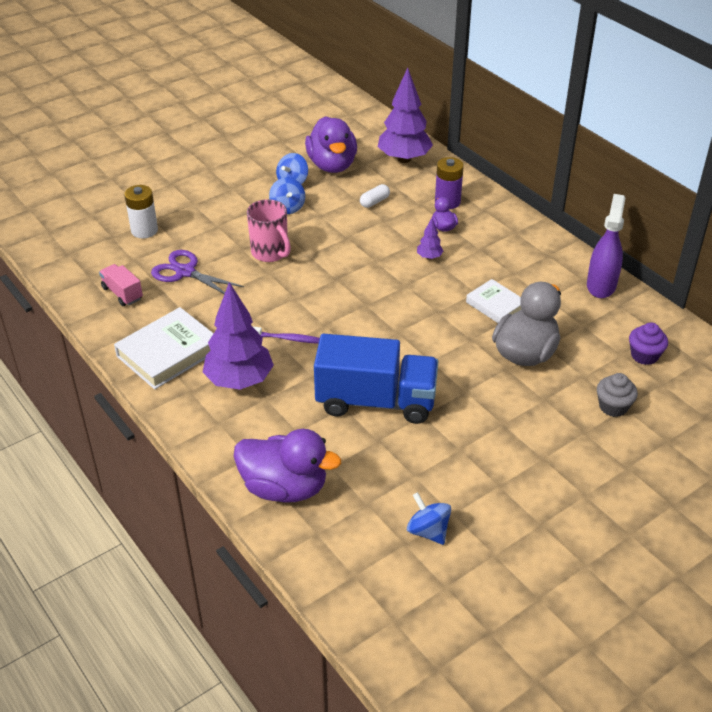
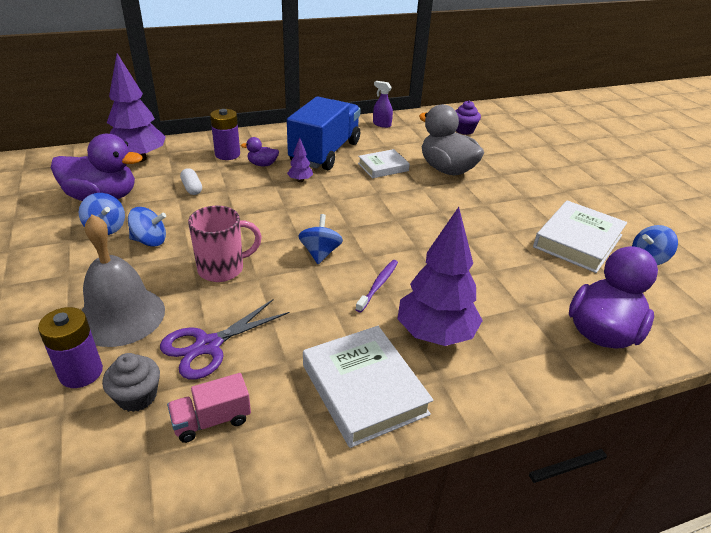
camera: 75 degrees left, 5 degrees down
(144, 230) = (81, 372): white battery -> purple battery
(199, 226) = (121, 316): none -> grey bell
(317, 297) = (320, 253): none -> blue spinning top
(376, 401) = (487, 251): blue truck -> blue truck (325, 152)
(432, 470) = (577, 241): none -> white book
(601, 285) = (381, 124): purple spray bottle -> purple spray bottle, size x0.57
(613, 406) = (513, 153): grey cupcake -> grey cupcake (137, 396)

